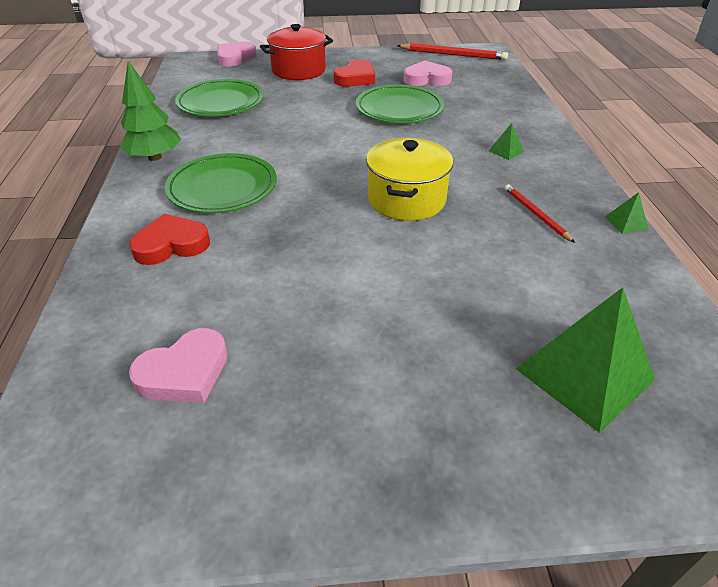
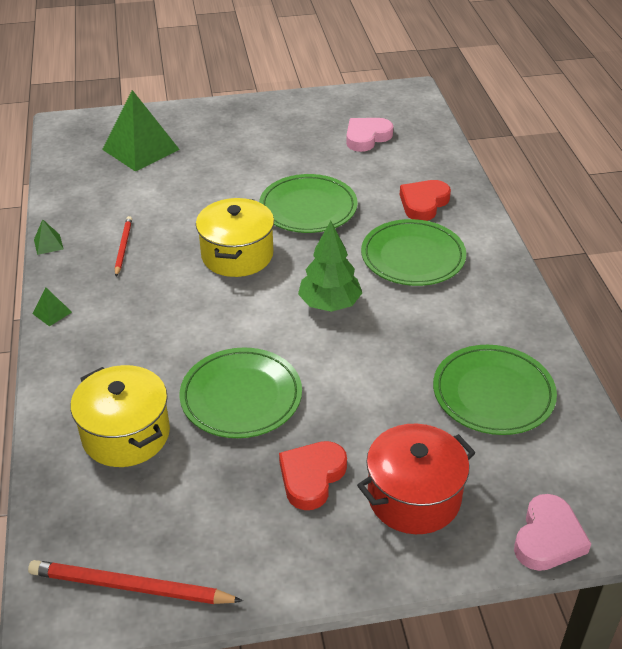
camera: 175 degrees right, 0 degrees up
(155, 157) = (506, 290): green tree -> green tree (330, 304)
(171, 245) = (423, 203): red heart -> red heart turned 150 degrees clockwise
(318, 248) = (308, 208): none -> green plate
(426, 79) = (194, 484): pink heart -> none
(476, 97) = (126, 434): none -> yellow pot
(506, 151) = (121, 324): green pyramid -> green pyramid (52, 313)
(536, 214) = (123, 247): red pencil -> red pencil turned 150 degrees counterclockwise

